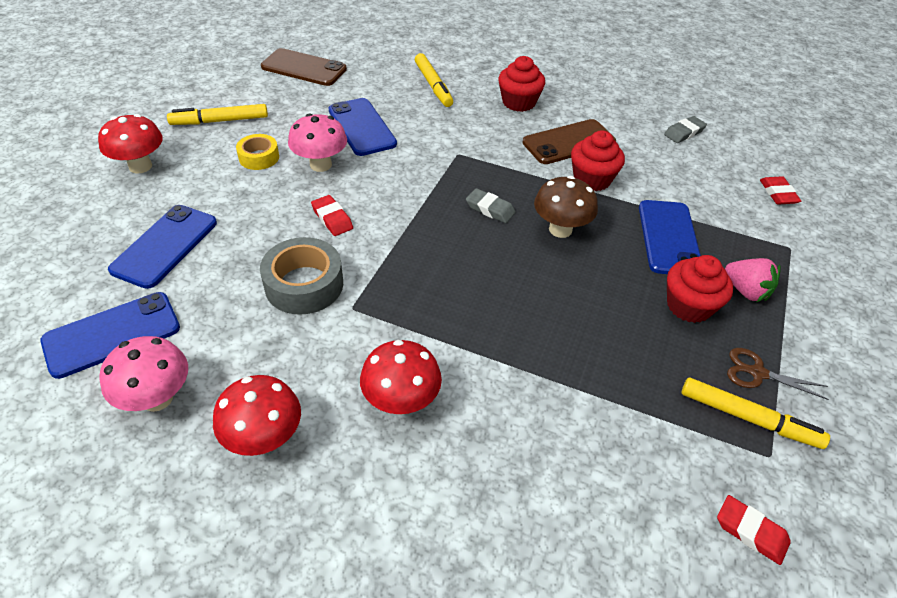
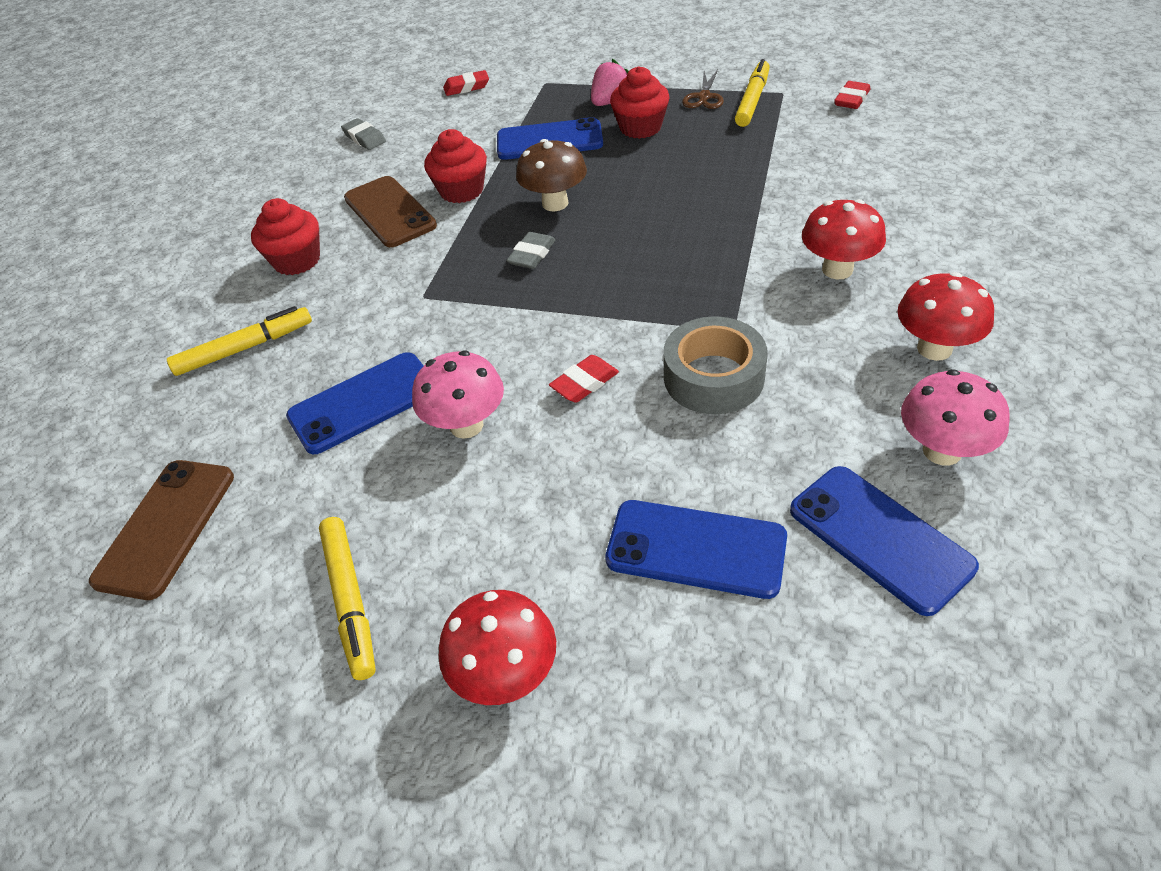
camera: 90 degrees left, 0 degrees up
(259, 157) = (457, 505): yellow tape -> none

